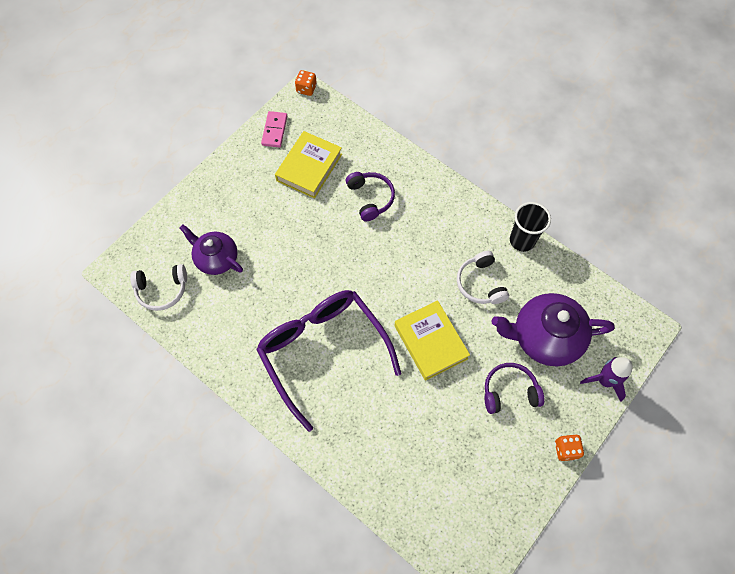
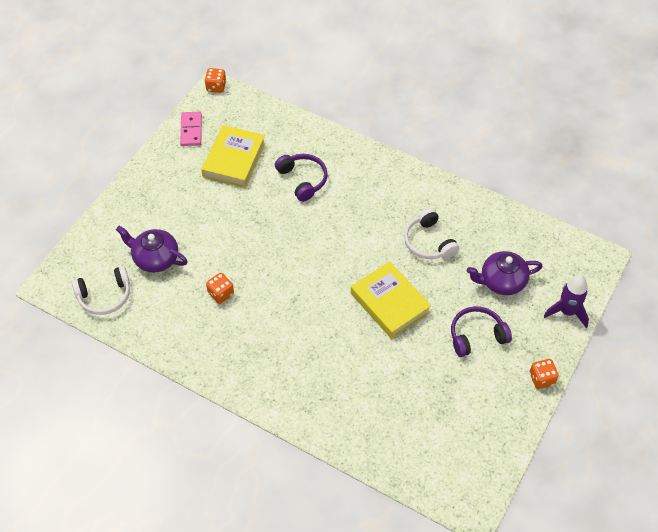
camera: 10 degrees left, 10 degrees down
(270, 305) = (221, 293): none -> orange dice
(322, 351) = (283, 328): purple glasses -> none
(522, 240) = (462, 197): black cup -> none
(545, 337) = (501, 281): purple teapot -> purple teapot, size x0.64

